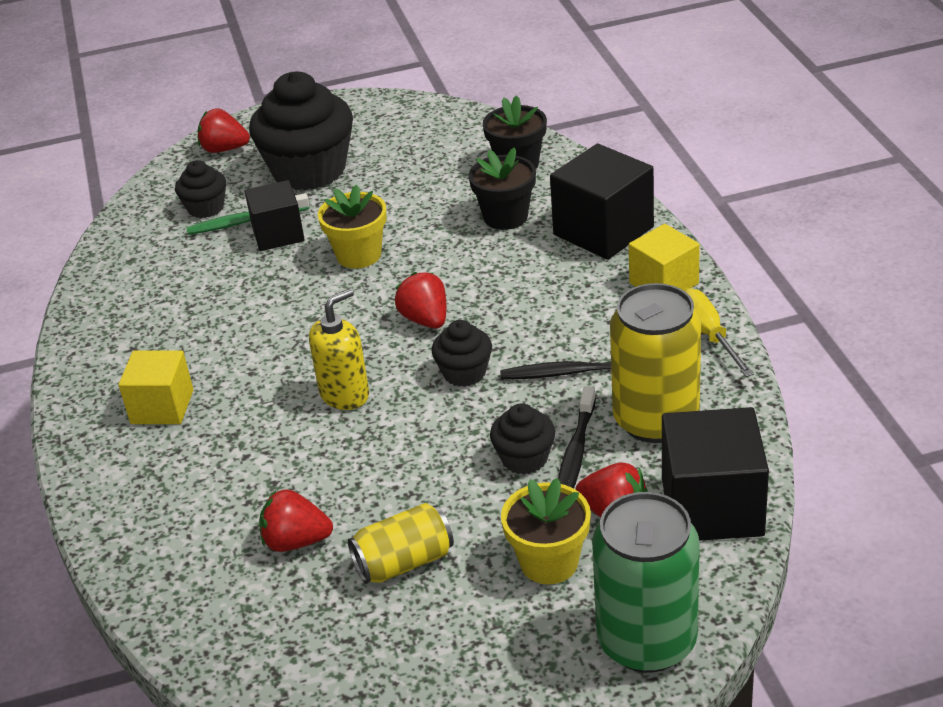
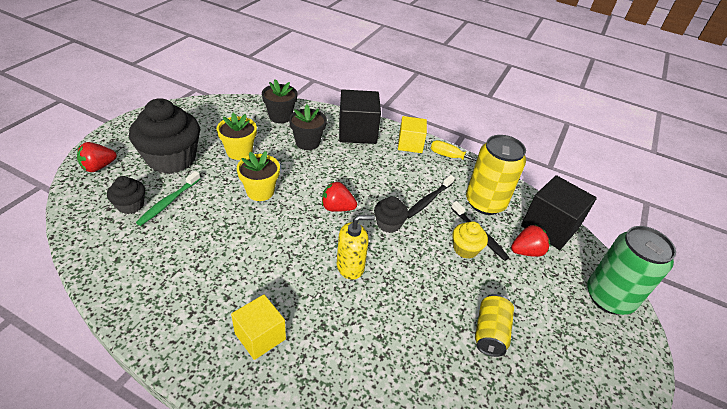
camera: 55 degrees left, 5 degrees up
(278, 234) = (199, 200): black cube -> none
(296, 541) = (433, 360): red strawberry -> none
(345, 394) = (350, 266): yellow soap dispenser -> yellow soap dispenser turned 75 degrees clockwise
(524, 458) = (465, 249): black cupcake -> yellow cupcake
(549, 562) = (537, 289): yellow flower pot -> yellow flower pot (239, 152)

